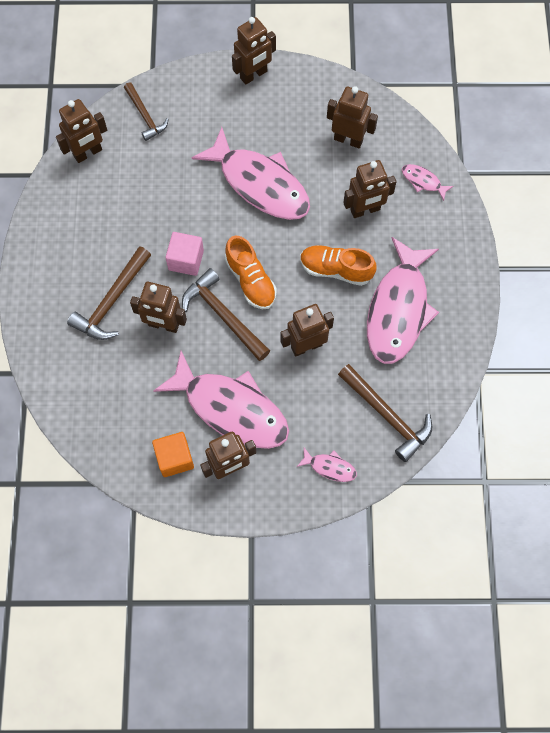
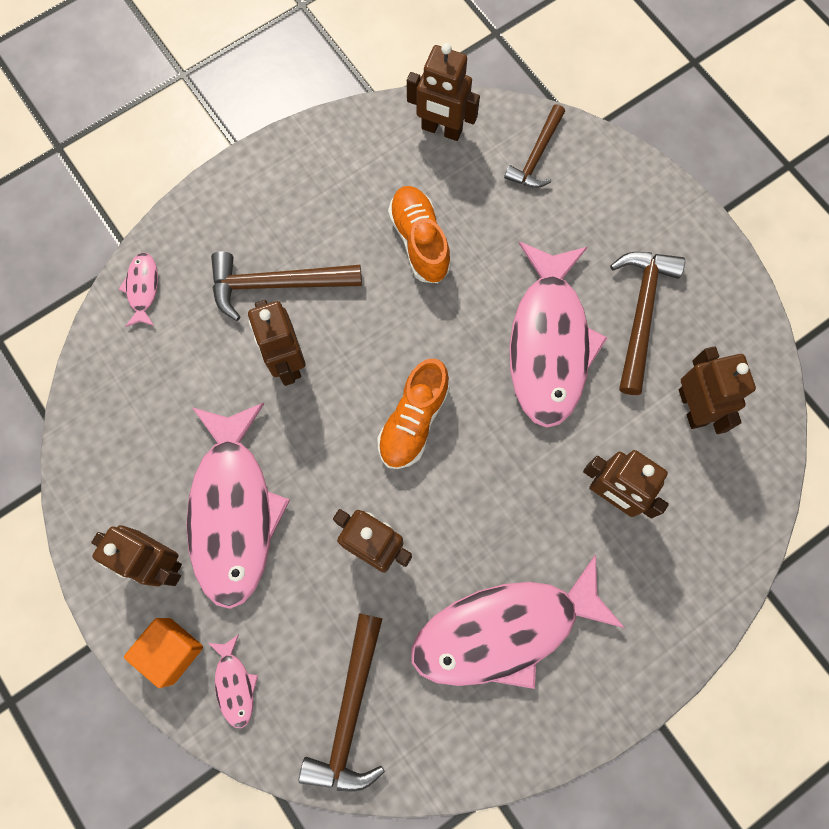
camera: 55 degrees right, 5 degrees up
(174, 458) = (130, 489): orange cube -> orange cube (171, 651)
(186, 260) = (386, 329): pink cube -> none
(223, 315) = (346, 420): brown hammer -> brown hammer (641, 313)
(254, 75) = (689, 235): brown robot -> none
(336, 270) = (502, 513): orange shoe -> orange shoe (419, 241)
(423, 181) = (708, 541): pink fish -> pink fish (142, 288)

